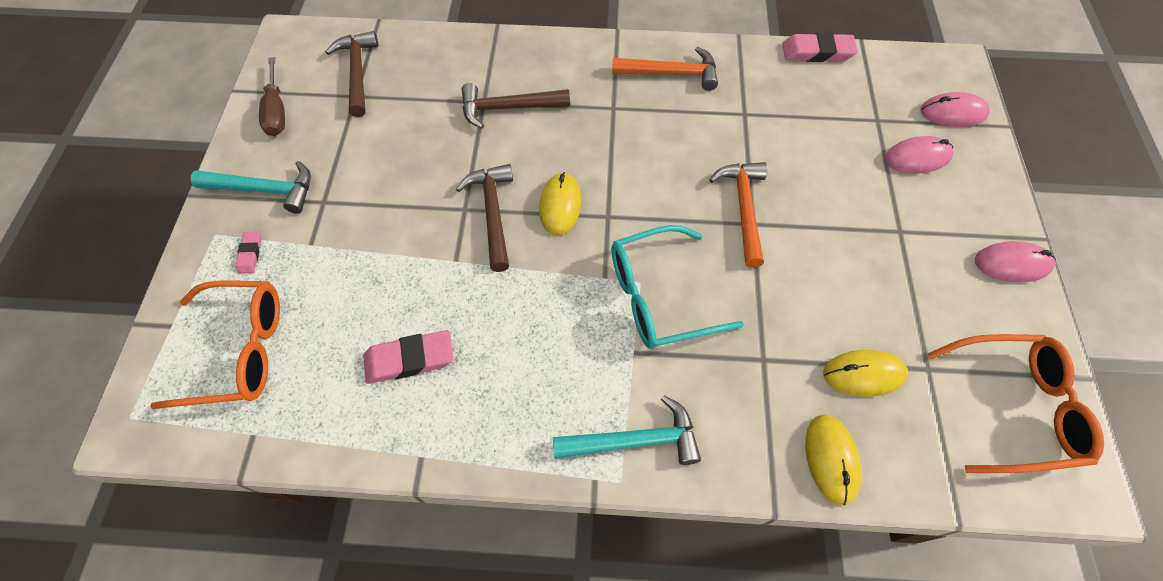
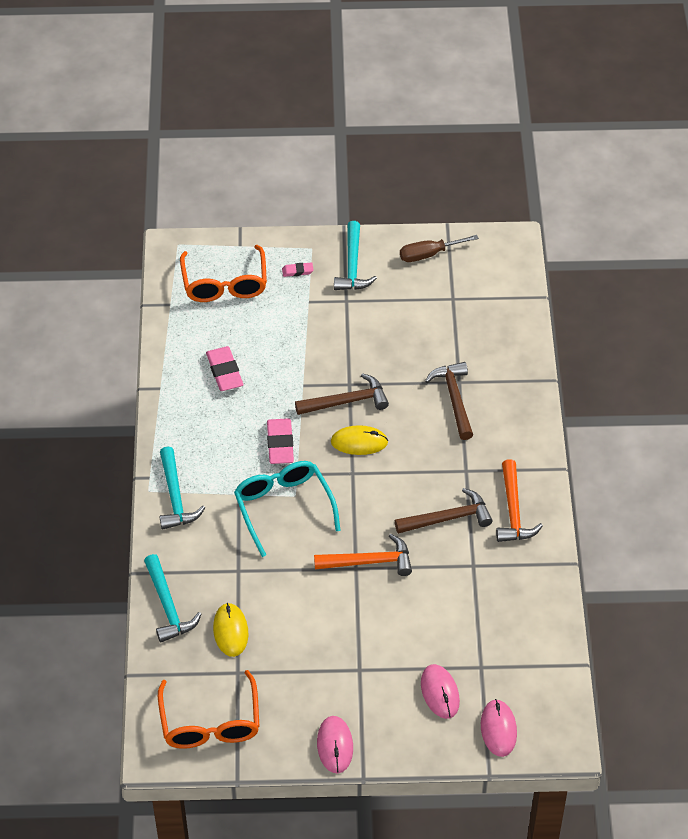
camera: 85 degrees right, 10 degrees down
(358, 73) = (478, 295): brown hammer -> brown hammer (448, 518)
(817, 52) = (561, 626): pink eraser -> pink eraser (280, 444)
(831, 459) = (168, 606): yellow mouse -> turquoise hammer

